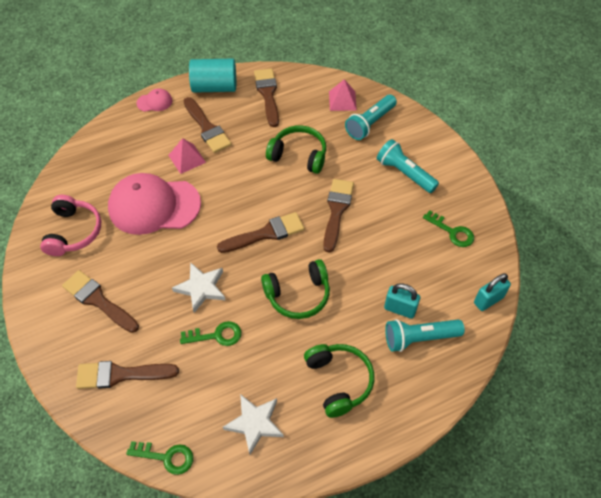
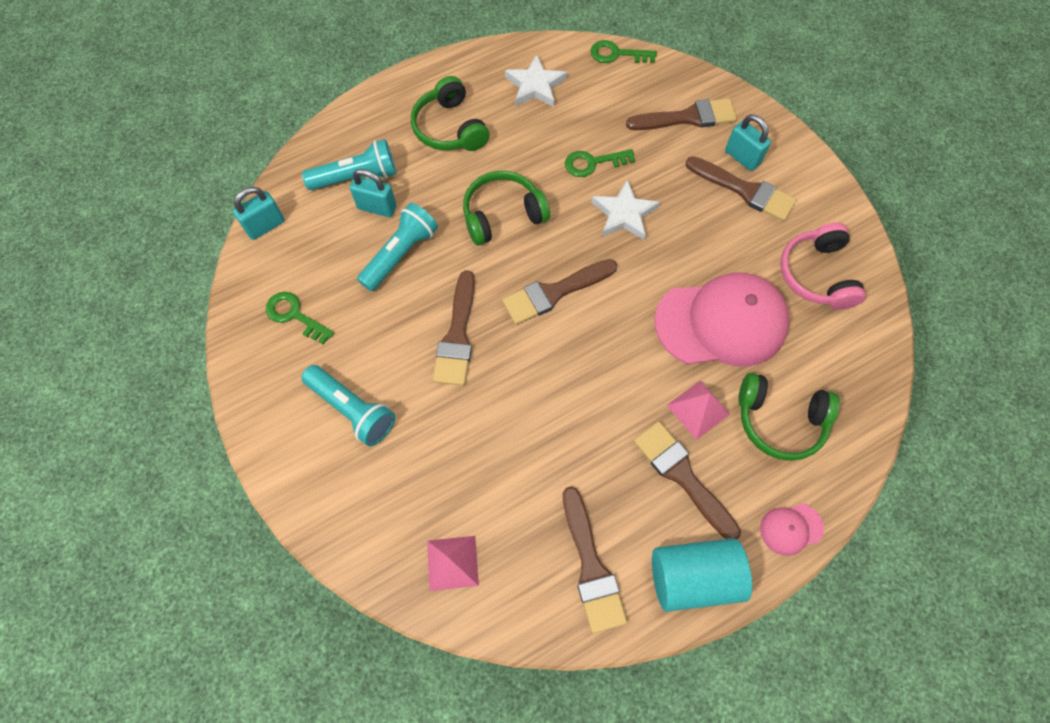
camera: 175 degrees right, 10 degrees up
(88, 330) = (742, 157): none -> turquoise padlock
(298, 155) = (521, 430): green headphones -> green headphones (779, 420)
(370, 123) = (403, 510): turquoise flashlight -> turquoise flashlight (400, 254)

